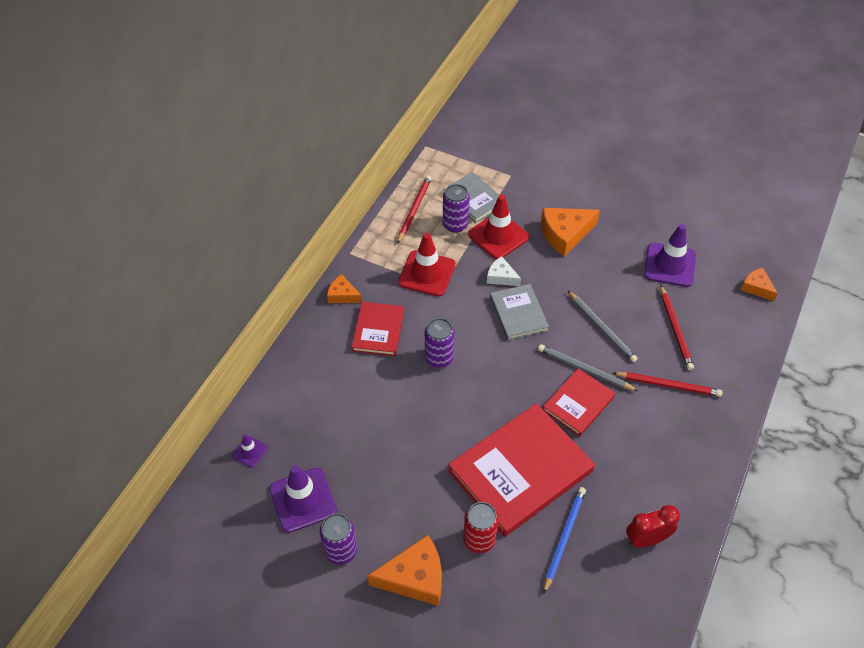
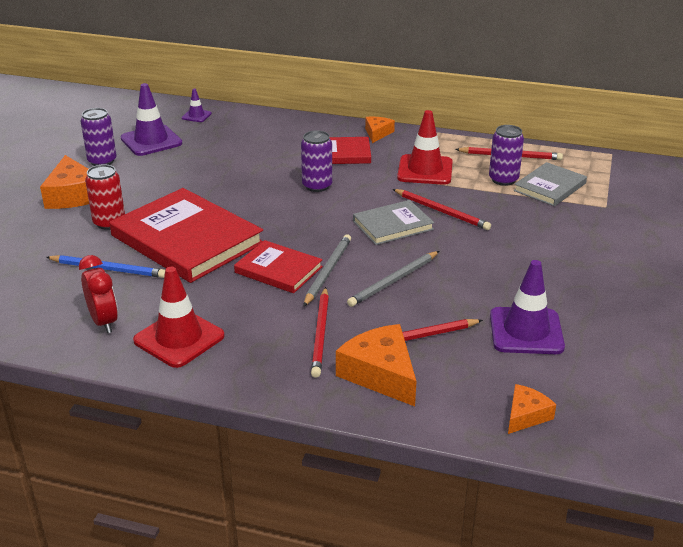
camera: 80 degrees right, 20 degrees down
(498, 236) = (502, 205): red traffic cone -> red traffic cone (179, 338)
(501, 277) = (441, 211): white cheese -> red pencil
(565, 234) = (532, 248): orange cheese -> orange cheese (380, 374)

